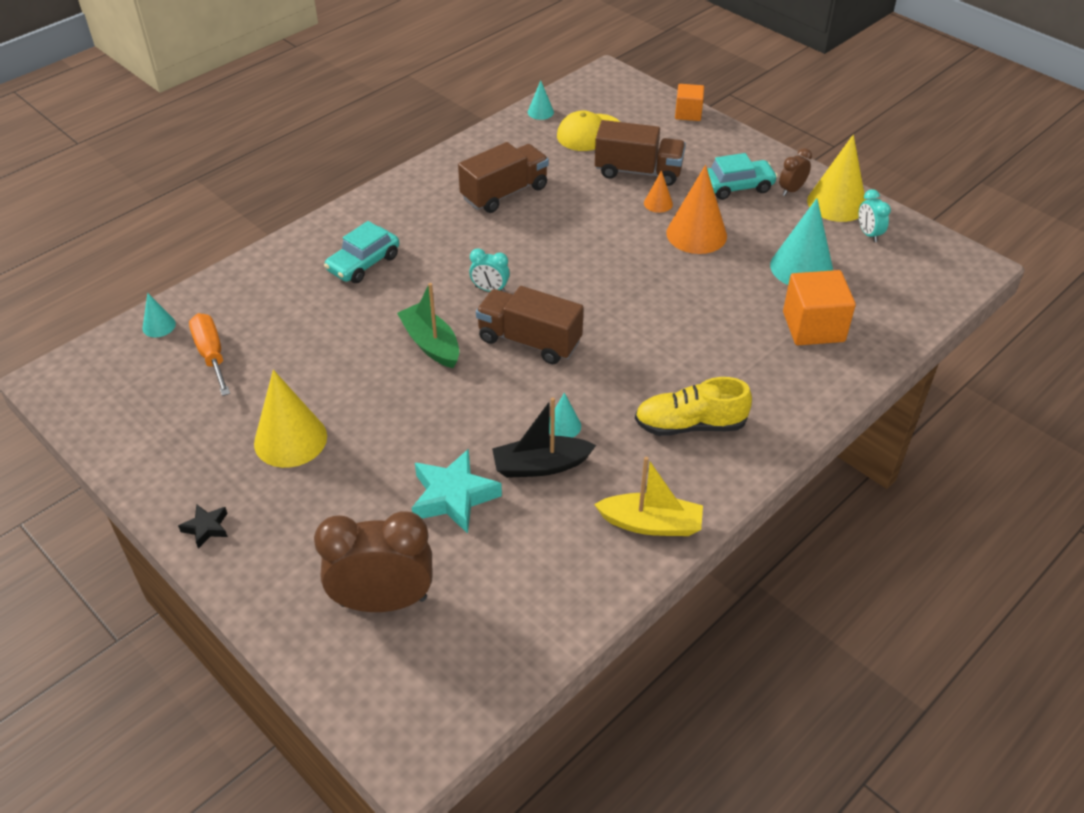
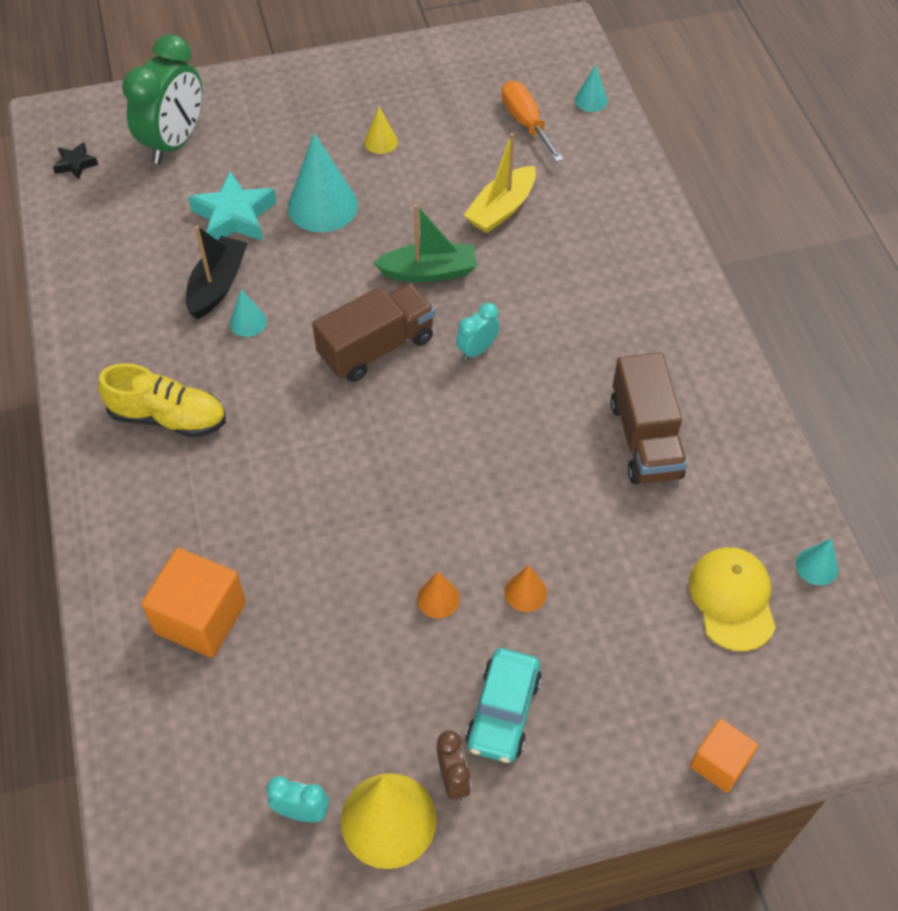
camera: 120 degrees right, 10 degrees up
(206, 528) = (326, 73): black star -> black star (75, 164)
(211, 355) = (526, 123): orange screwdriver -> orange screwdriver turned 120 degrees counterclockwise
(290, 439) = (381, 142): yellow cone -> yellow cone, size x0.49
(363, 263) = (590, 265): turquoise car -> none
(383, 601) = (175, 142): brown clock -> green clock
(638, 171) = (607, 609): brown truck -> none
(651, 524) = (94, 328): yellow boat -> yellow boat (501, 209)
(690, 425) = (168, 417): yellow shoe -> yellow shoe turned 75 degrees clockwise
(696, 234) = (438, 598): orange cone -> orange cone, size x0.49
(801, 268) = (299, 677): turquoise cone -> turquoise cone (322, 206)

